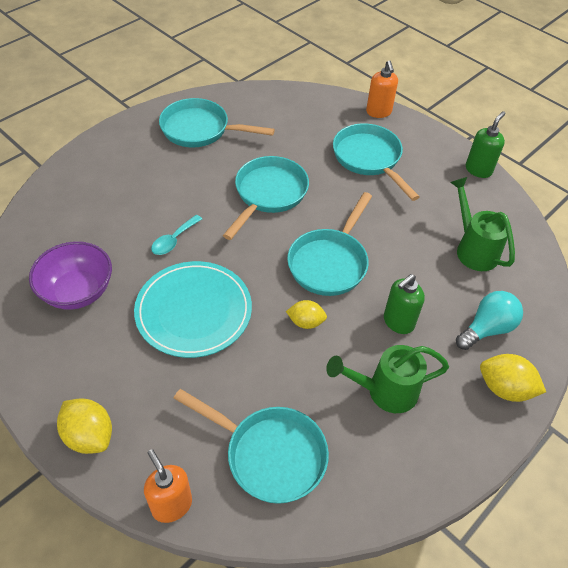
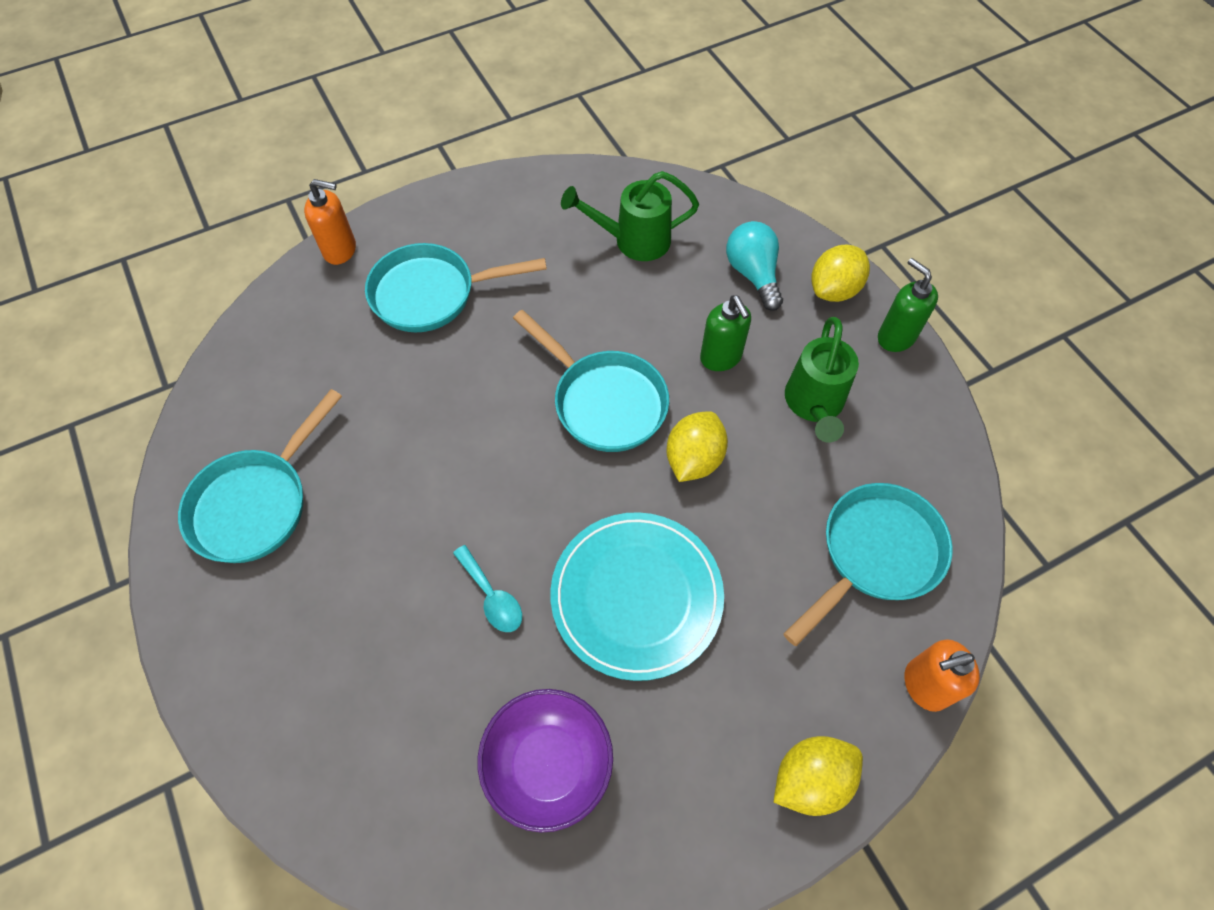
camera: 70 degrees left, 10 degrees up
(268, 194) = (448, 441): turquoise pan -> none
(306, 322) = (694, 459): yellow lemon -> yellow lemon, size x1.50
(478, 170) = (505, 183): green soap dispenser -> green soap dispenser (895, 337)

